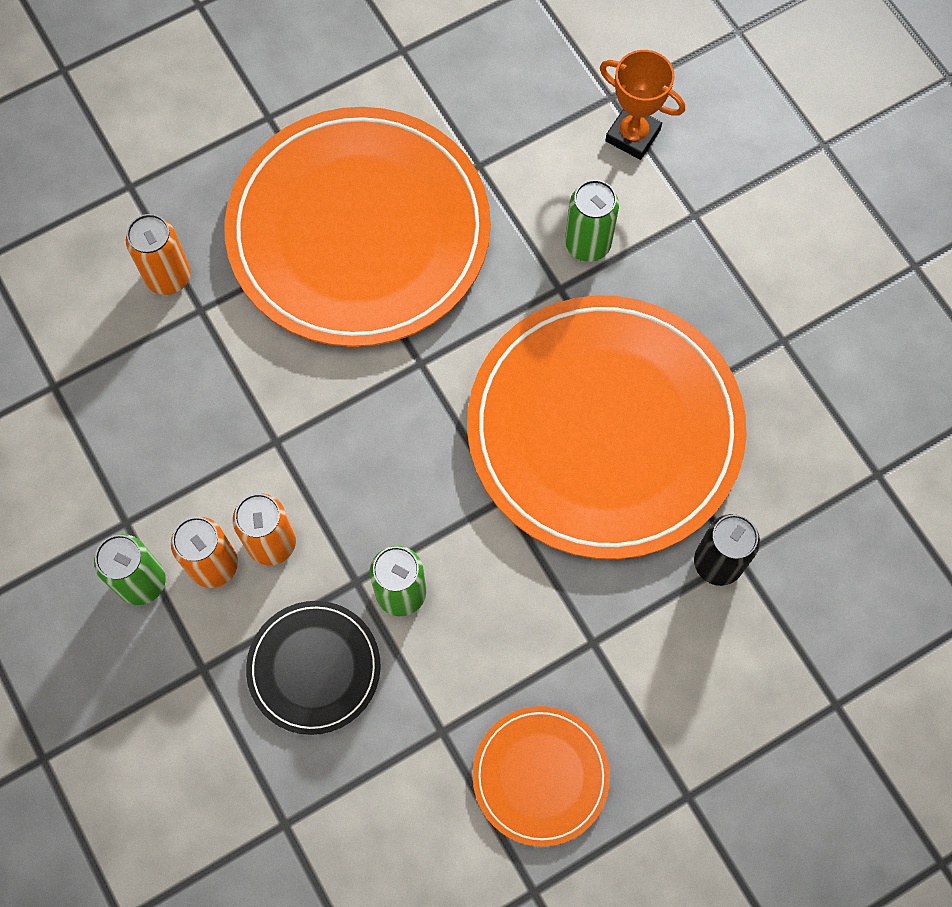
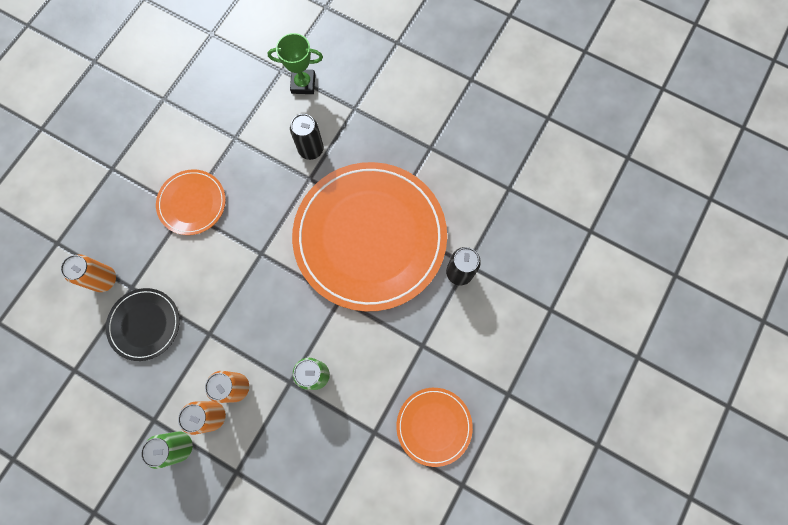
camera: 30 degrees left, 5 degrees up
(314, 668) = (293, 438): black plate -> black plate (144, 324)
(359, 231) = (192, 203): orange plate -> orange plate, size x0.46
(587, 244) = (311, 149): green can -> black can
(632, 135) = (303, 84): orange trophy -> green trophy

